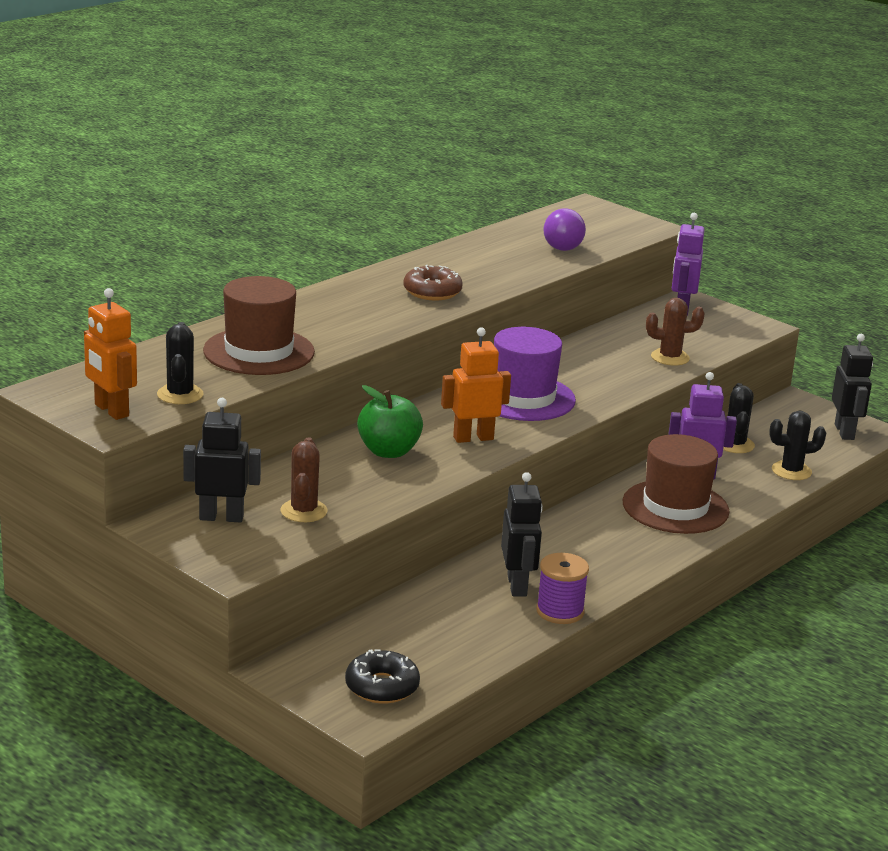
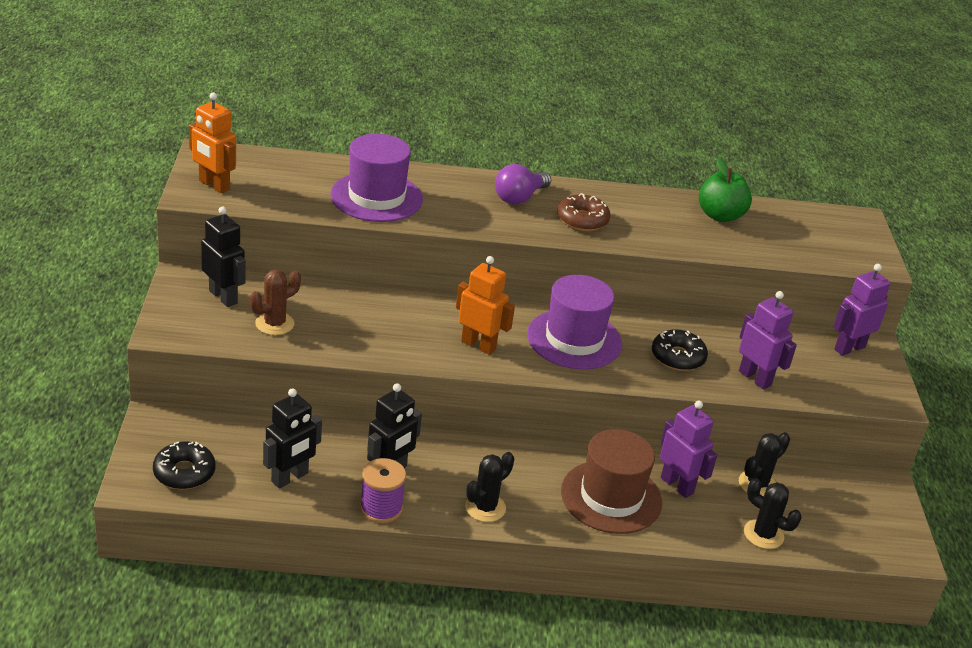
camera: 45 degrees right, 10 degrees up
(111, 410) = (214, 185): orange robot -> orange robot turned 60 degrees counterclockwise
(180, 394) = (271, 198): black cactus -> black cactus (485, 507)
(259, 352) = (376, 197): brown hat -> purple hat
(388, 451) = (405, 319): green apple -> green apple (720, 216)
(561, 245) = (763, 237): purple light bulb -> purple light bulb (519, 197)
(604, 371) = (677, 357): none -> black donut
(670, 357) = (755, 378): brown cactus -> purple robot
(844, 432) = (878, 536): black robot -> black robot (290, 478)

